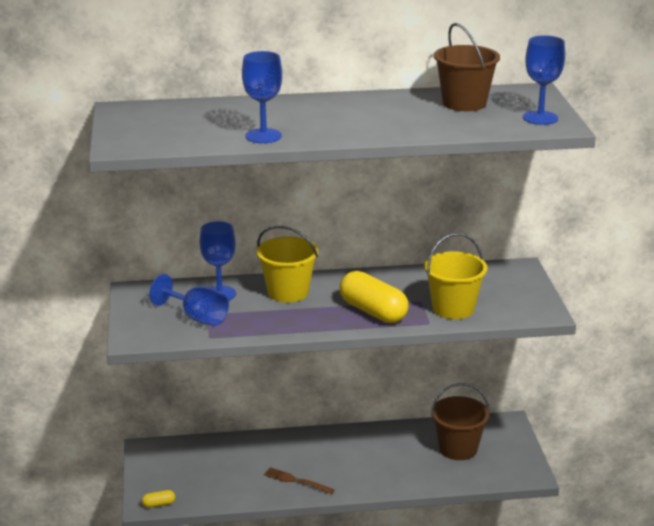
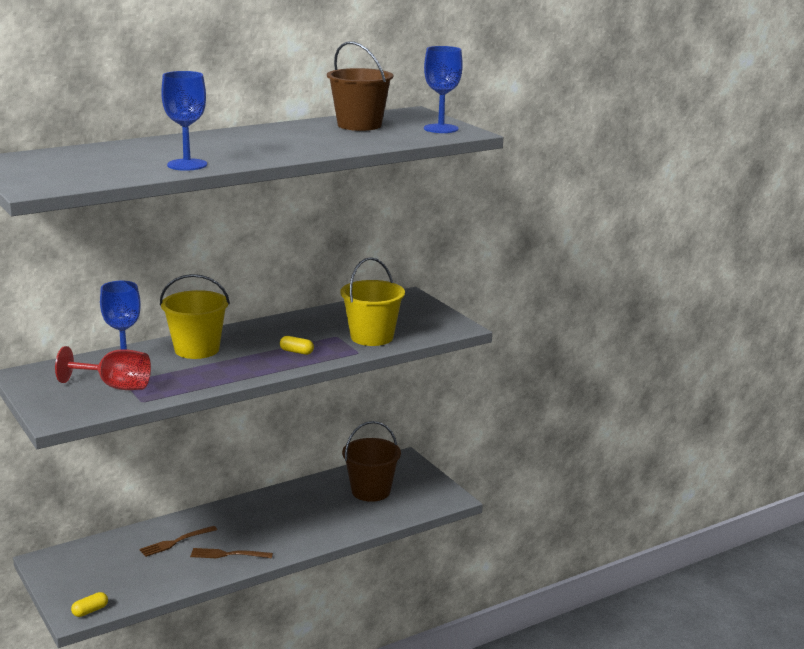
camera: 25 degrees left, 5 degrees down
(197, 317) = (115, 386): blue goblet -> red goblet
(259, 458) = (176, 542): none -> brown fork
(373, 311) = (296, 352): yellow capsule -> yellow capsule, size x0.42

